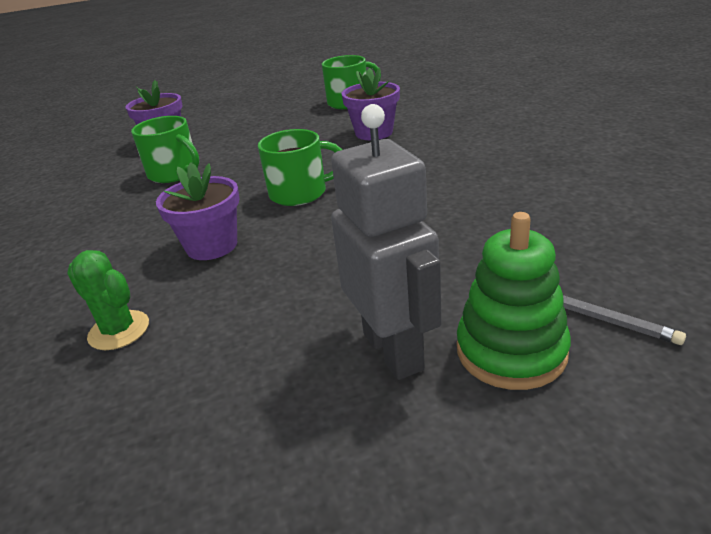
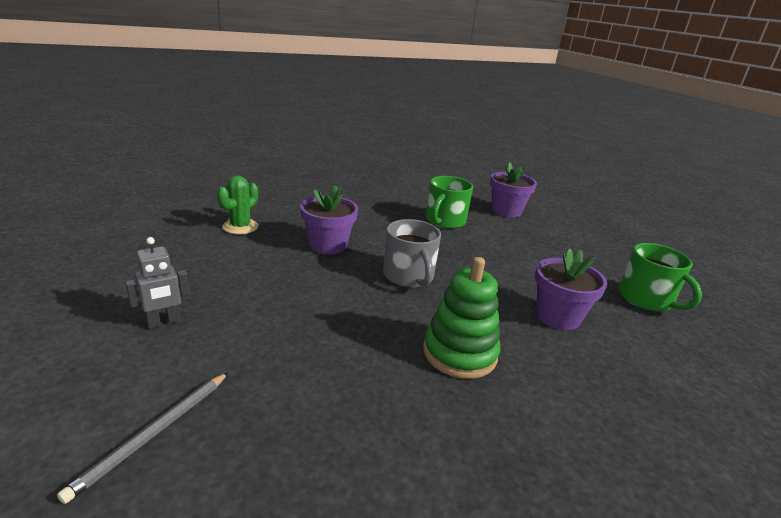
camera: 75 degrees right, 5 degrees down
(300, 193) = (408, 276): green mug -> grey mug
(393, 351) = (164, 322): grey robot -> grey robot, size x0.53
(511, 351) = (128, 380): green stacking toy -> green stacking toy (459, 353)

